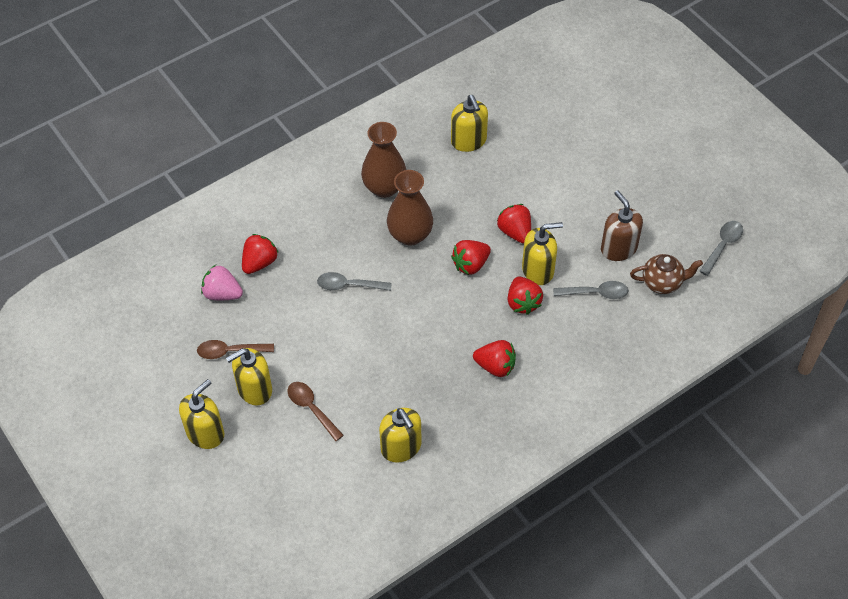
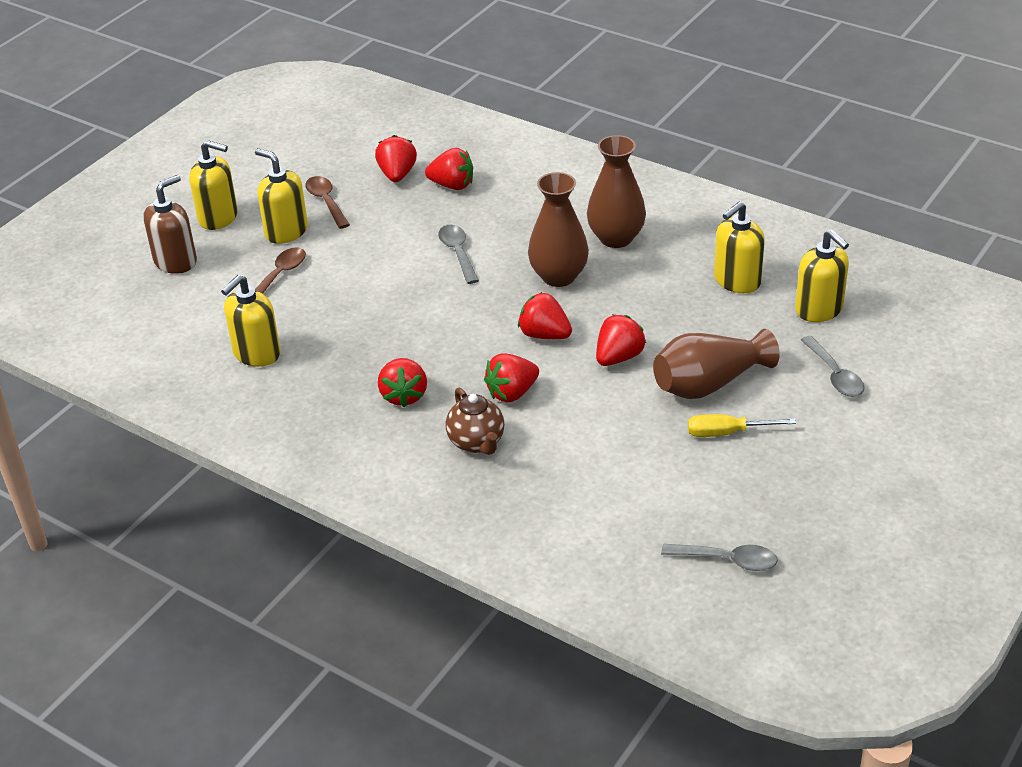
camera: 70 degrees right, 15 degrees down
(222, 294) = (397, 174): pink strawberry -> red strawberry
(538, 270) = (571, 392): yellow soap dispenser -> yellow soap dispenser (819, 309)
(564, 195) = (709, 383): none -> brown vase
(596, 293) = (565, 453): grey spoon -> grey spoon (834, 375)
(614, 204) = (726, 433): none -> yellow screwdriver
(618, 248) = (653, 456): brown soap dispenser -> brown soap dispenser (176, 261)
(662, 283) = (621, 513): brown teapot -> brown teapot (477, 442)

